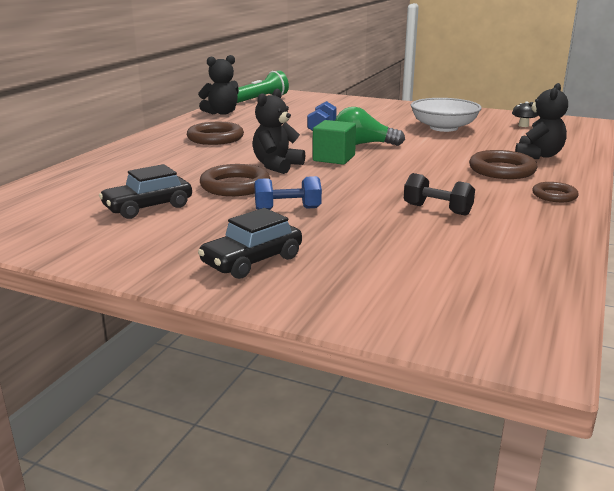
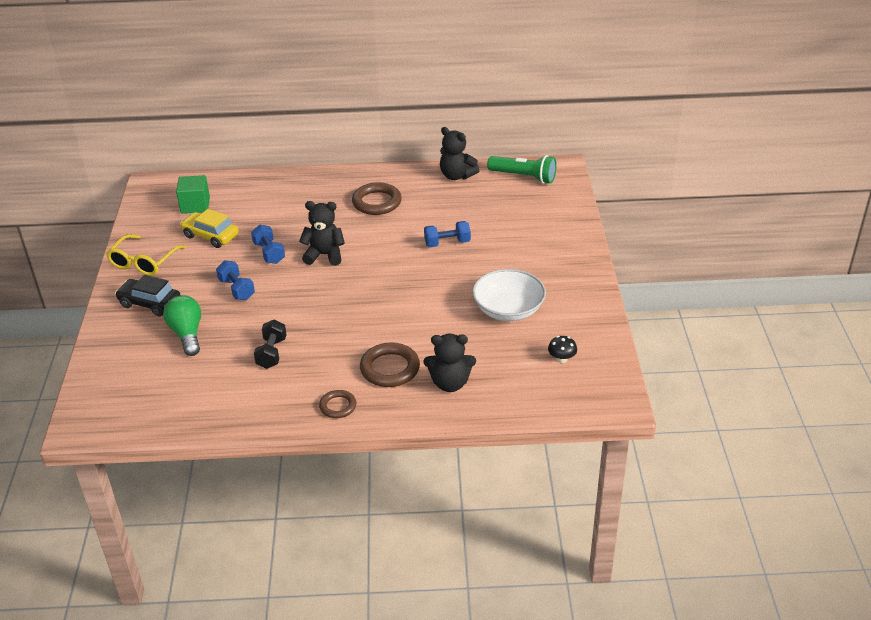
camera: 65 degrees right, 15 degrees up
(141, 252) = (143, 262): none -> yellow glasses
(148, 207) = (210, 236): black car -> yellow car
(235, 186) = (269, 253): brown ring -> blue dumbbell
(334, 158) = (363, 275): green cube -> green cube (195, 205)
(363, 144) = (413, 278): green light bulb -> green light bulb (187, 334)

